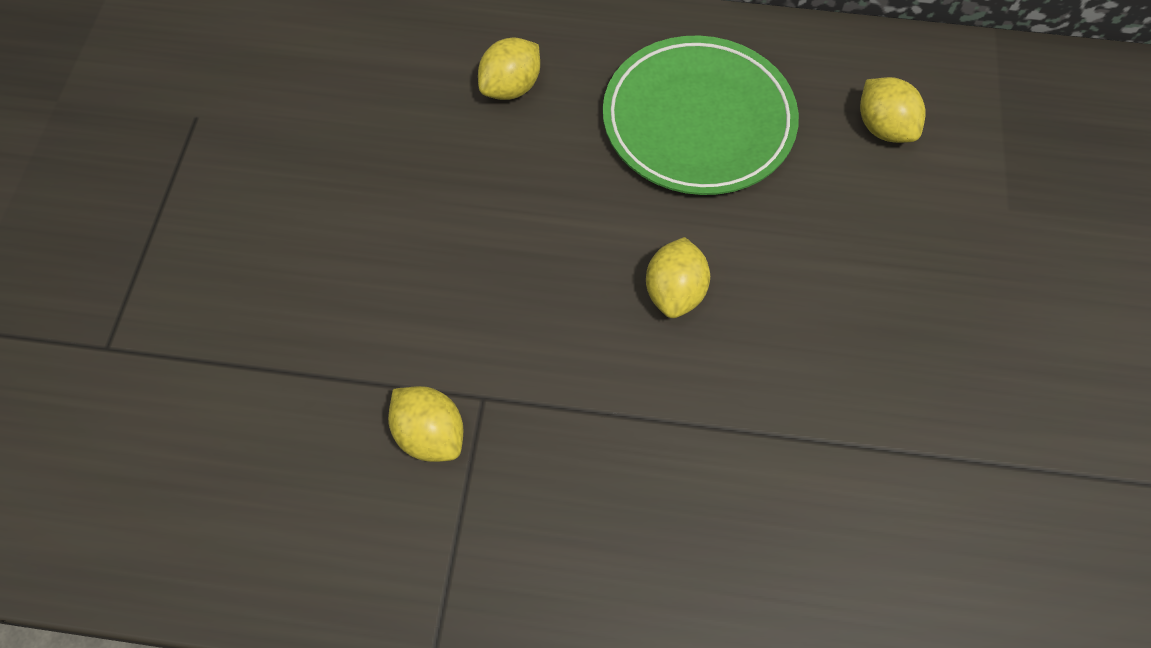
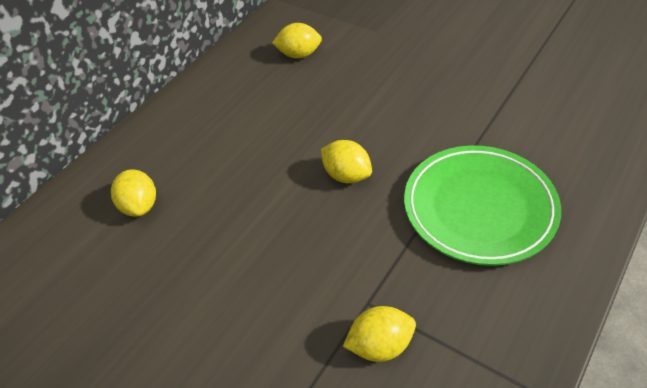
camera: 60 degrees left, 15 degrees down
(698, 121) = (238, 124): green plate -> green plate (479, 208)

